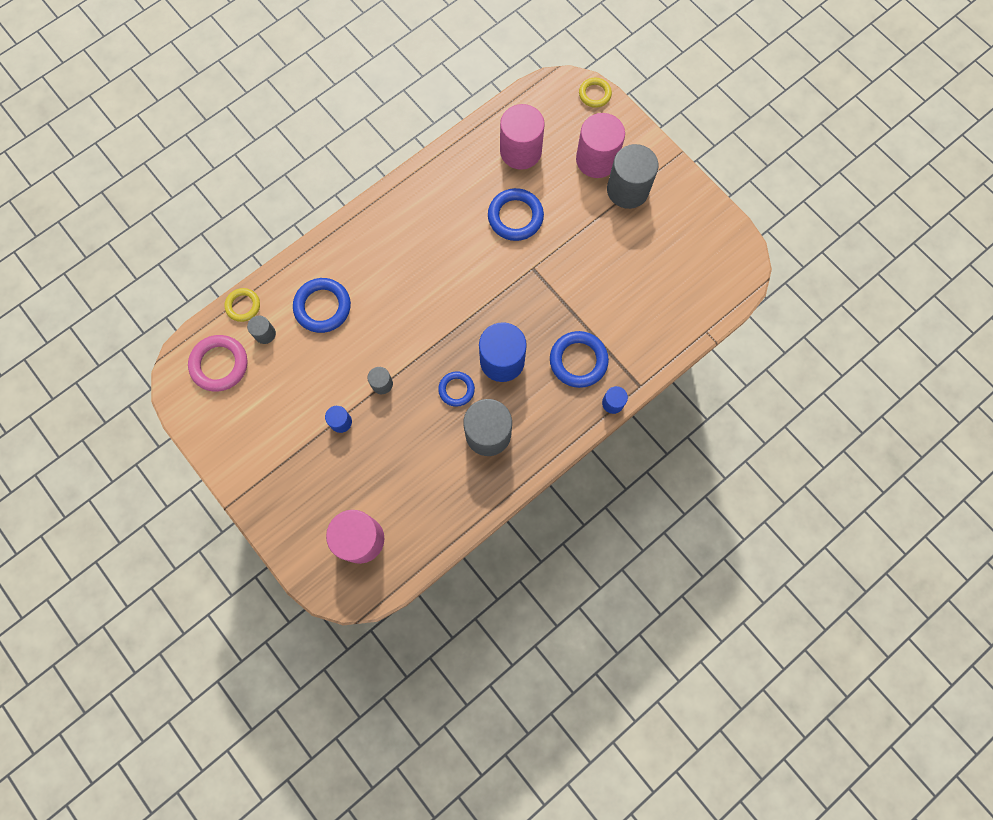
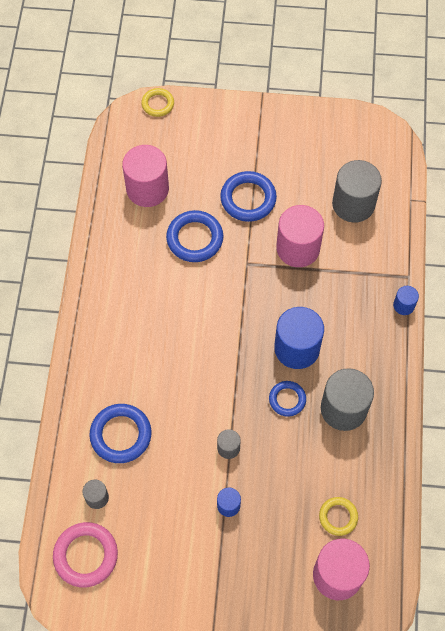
camera: 45 degrees left, 10 degrees down
(243, 306) = (55, 493): yellow ring -> yellow ring (338, 517)
(578, 361) = (349, 298): blue ring -> blue ring (248, 199)
(596, 160) = (209, 148): pink cylinder -> pink cylinder (298, 248)
(627, 190) = (253, 150): grey cylinder -> grey cylinder (353, 204)

